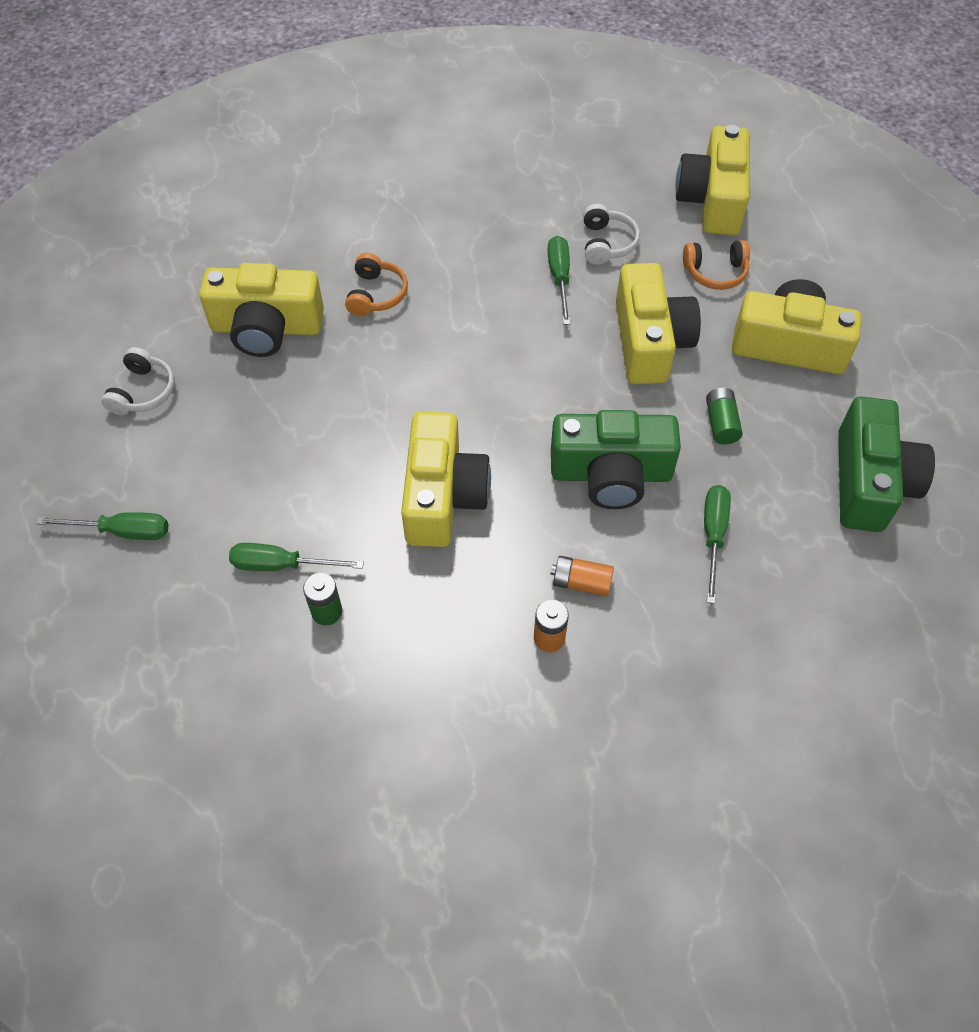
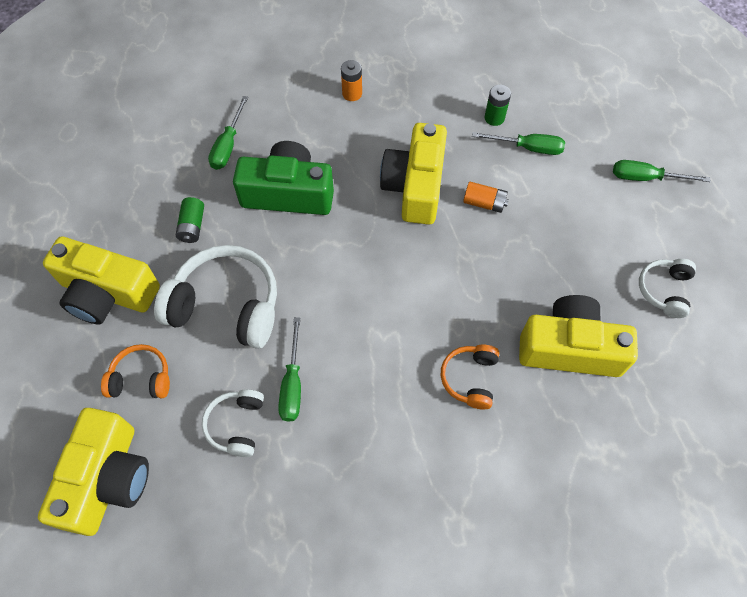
camera: 175 degrees left, 5 degrees up
(581, 582) = (325, 123): orange battery -> orange battery (484, 203)
(649, 342) = (226, 305): yellow camera -> white headphones
(869, 482) = (101, 173): green camera -> none

